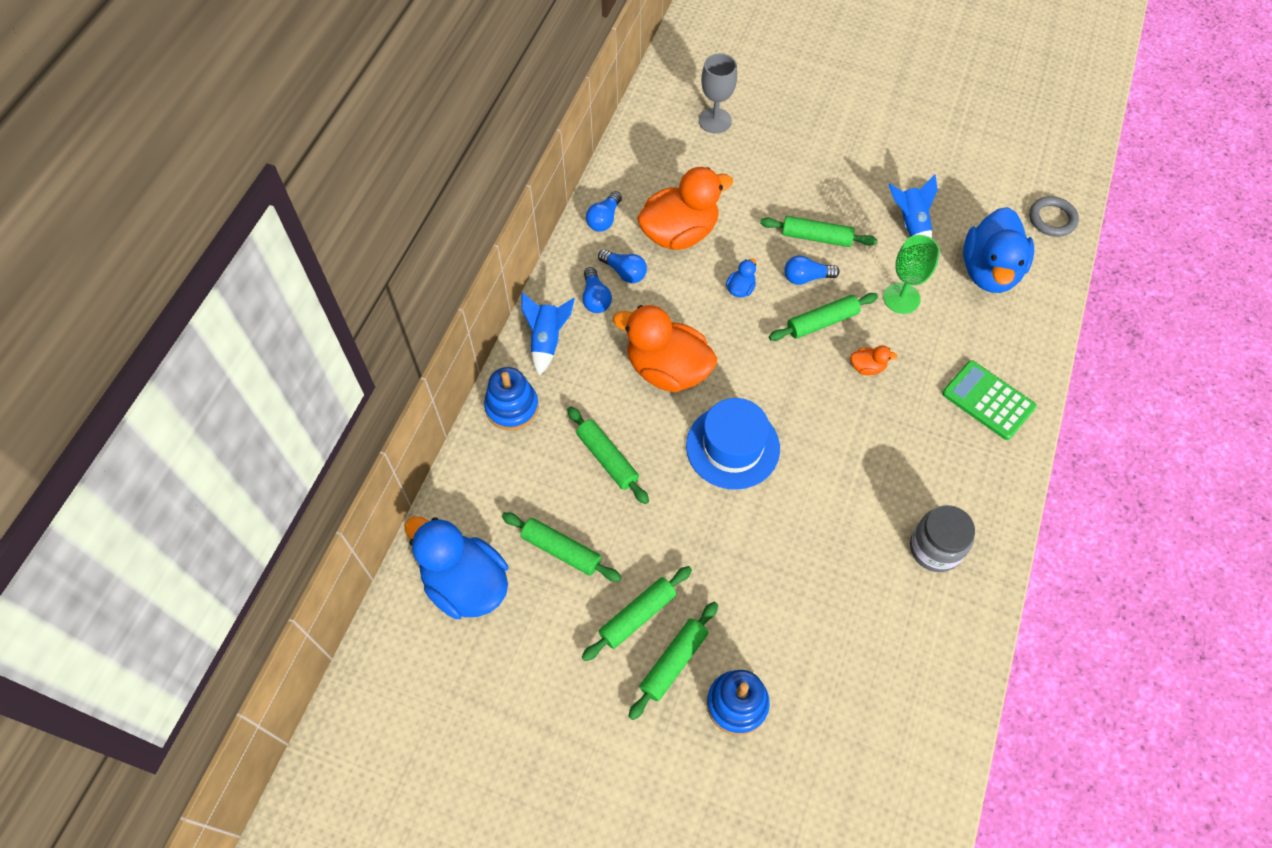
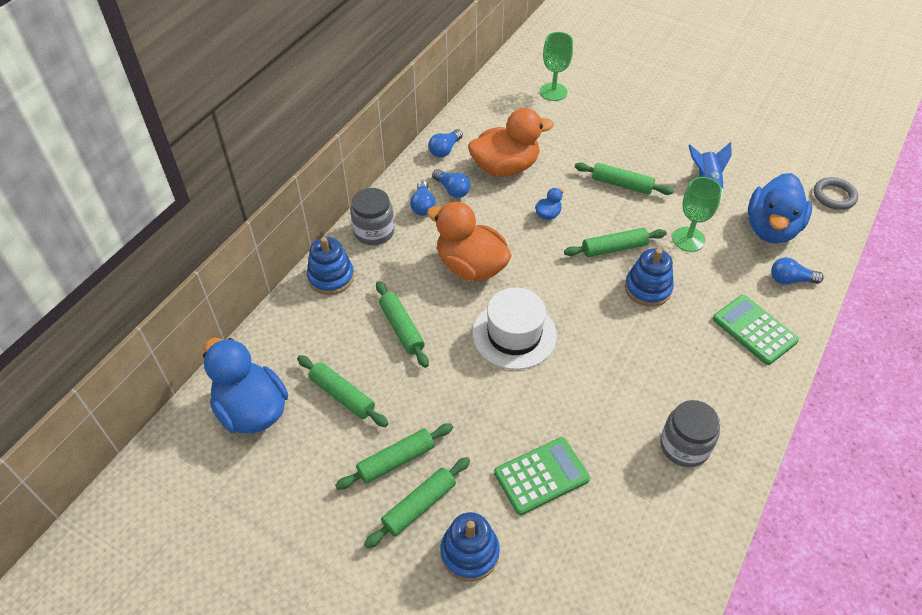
camera: 10 degrees right, 10 degrees down
(547, 341) = (374, 231): blue rocket -> grey jar
(715, 121) = (553, 92): grey goblet -> green goblet
(732, 447) = (514, 334): blue hat -> white hat
(794, 607) = (541, 476): none -> green calculator
(806, 277) = (607, 213): blue light bulb -> blue light bulb (790, 280)
(867, 367) = (648, 288): orange duck -> blue stacking toy

